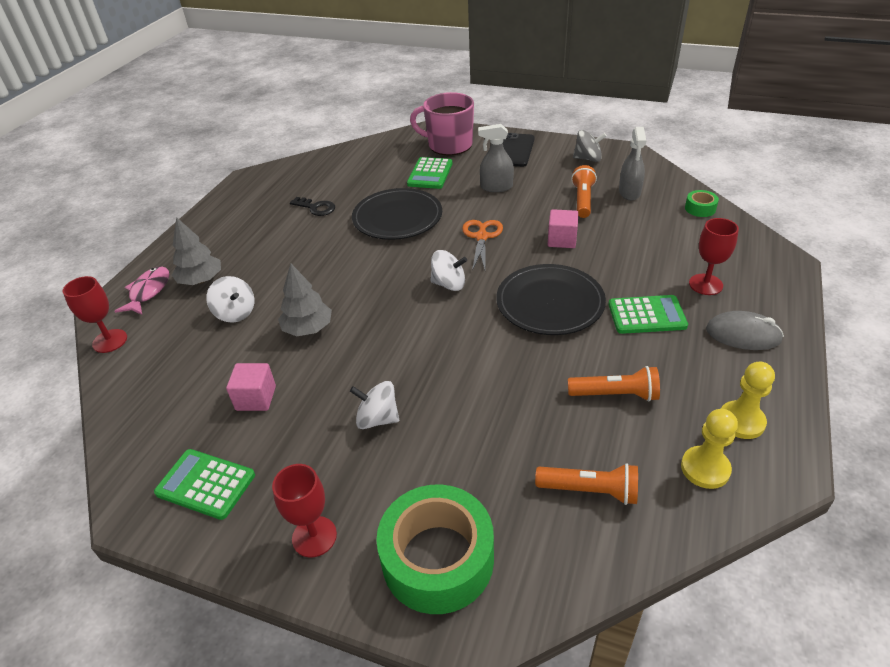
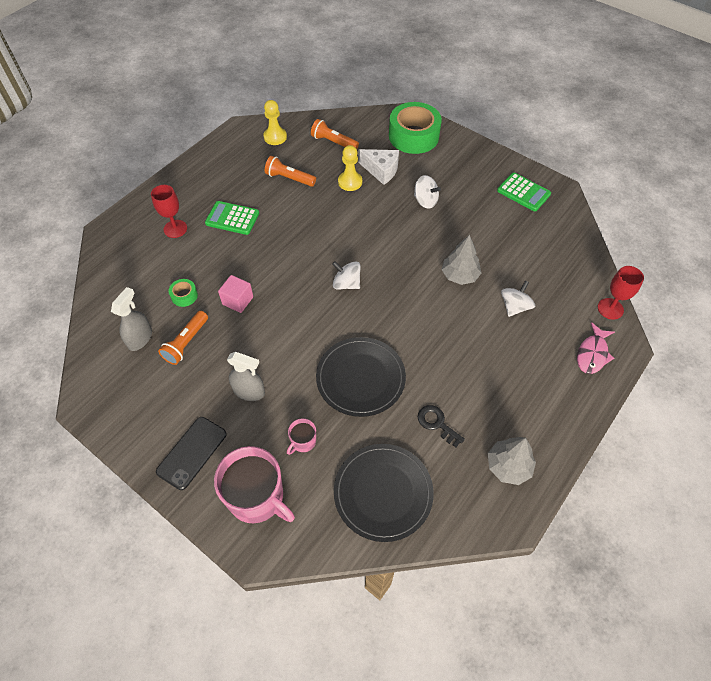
camera: 165 degrees left, 15 degrees up
(201, 280) = (547, 353): grey tree -> grey tree (508, 466)
(235, 313) = (514, 307): white spinning top -> white spinning top turned 60 degrees clockwise
(256, 398) = (497, 233): pink cube -> none
(314, 536) = (468, 157): red goblet -> none
(430, 174) = (303, 441): green calculator -> pink mug
(471, 455) = (381, 170): none -> white cheese
(481, 237) = (298, 326): orange scissors -> none
(550, 303) = (285, 246): black plate -> black plate (383, 493)
(588, 159) = (132, 406): grey spinning top -> none
(700, 208) = (105, 298): green tape -> green tape (184, 296)
(741, 421) = (239, 150): yellow pawn -> yellow pawn (350, 182)
(743, 335) = (190, 190): grey mouse -> none

